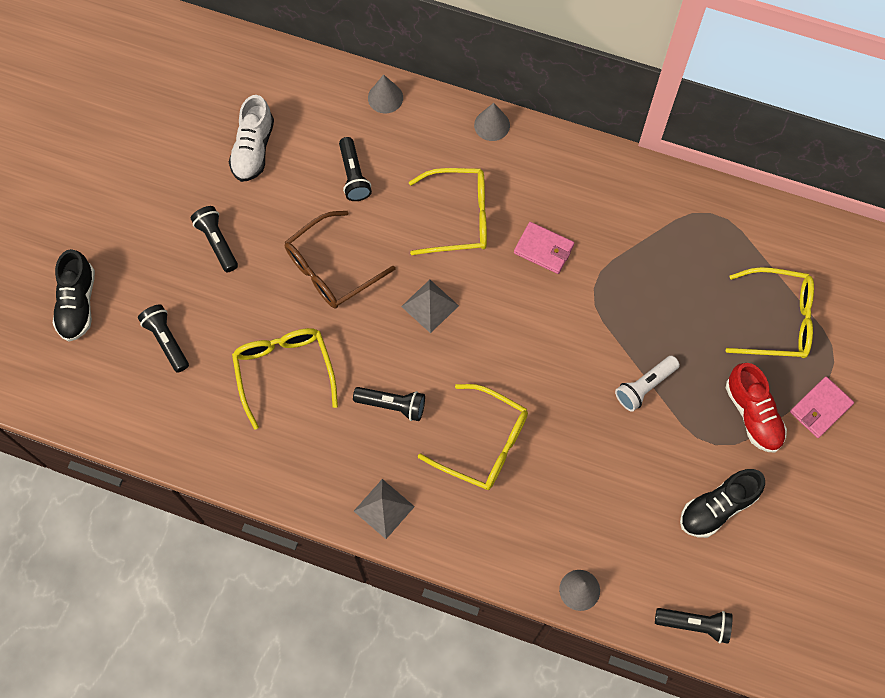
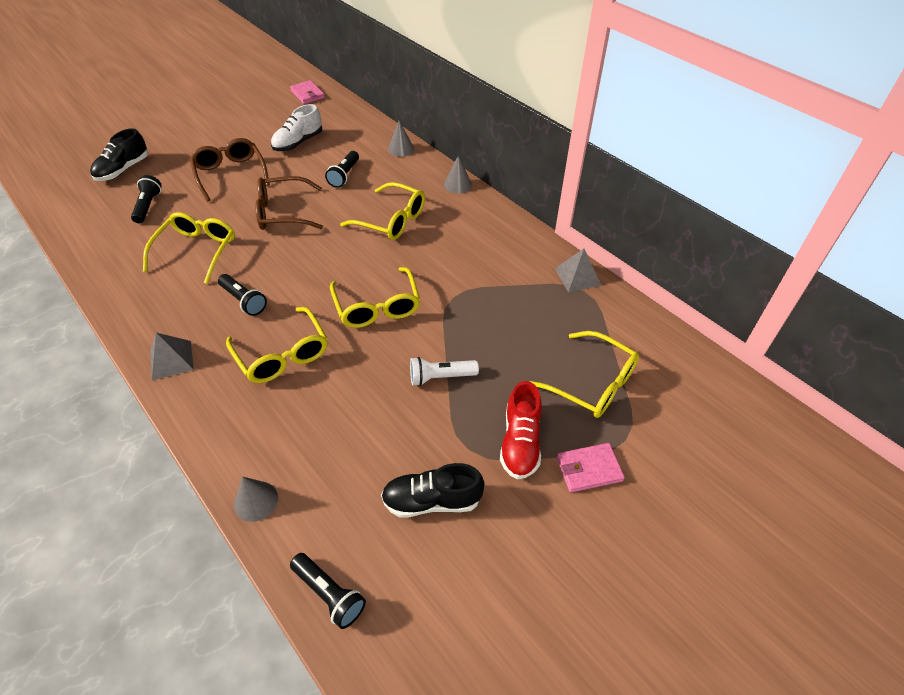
camera: 30 degrees right, 20 degrees down
(217, 242) = (230, 174): black flashlight -> brown glasses
(430, 306) = (326, 257): grey pyramid -> grey pyramid (577, 276)
(530, 340) = (377, 307): none -> yellow glasses
(543, 249) = (435, 260): pink wallet -> pink wallet (307, 94)

